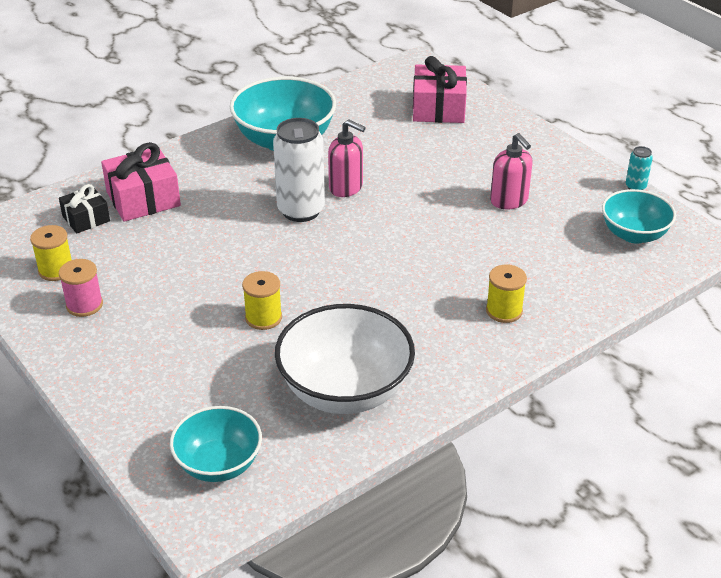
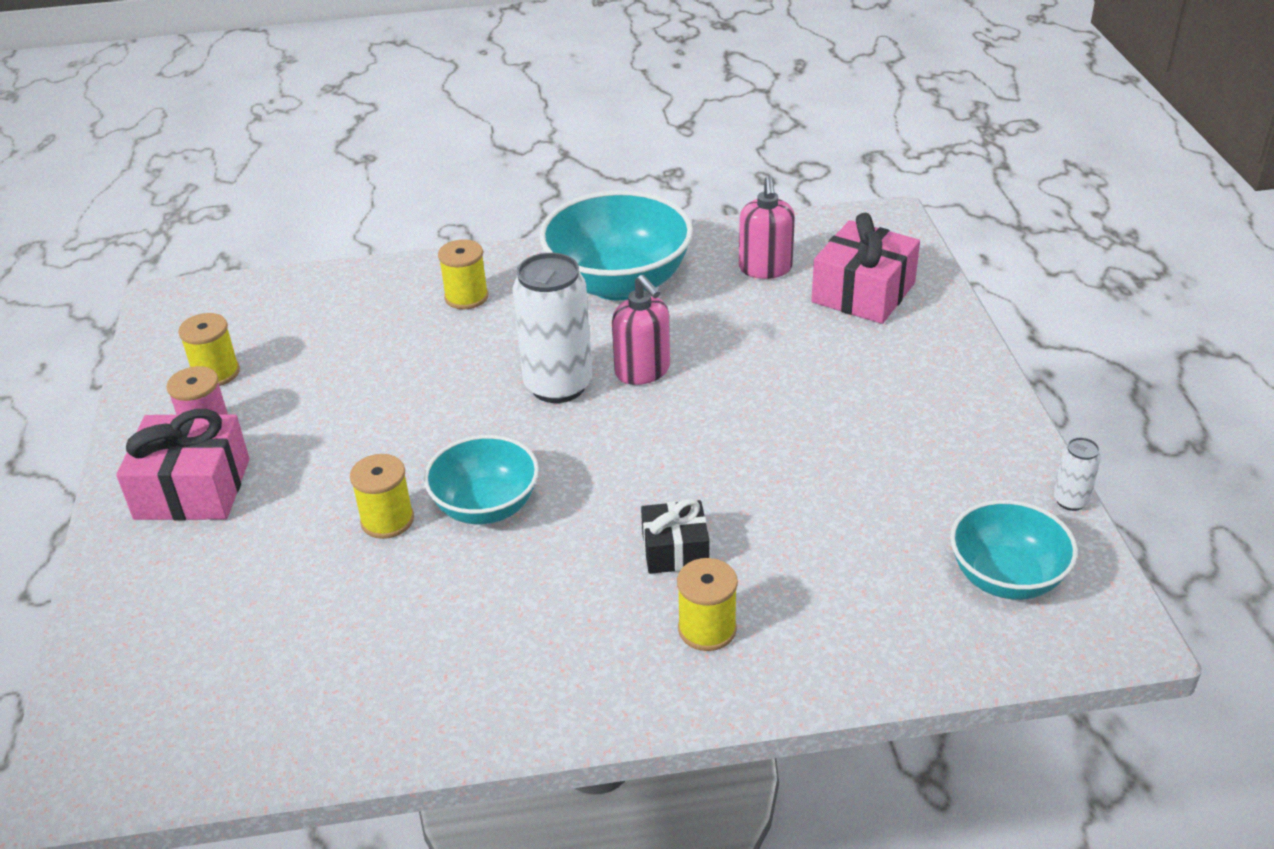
camera: 30 degrees right, 0 degrees up
(86, 219) = (303, 318): black gift -> black gift (675, 550)
(143, 199) = (386, 311): pink gift -> pink gift (192, 489)
(190, 175) = (466, 297): none -> yellow spool
(219, 464) = (164, 704): turquoise bowl -> turquoise bowl (486, 506)
(345, 390) = (397, 665): white bowl -> none
(509, 201) = (853, 461): pink soap dispenser -> pink soap dispenser (765, 268)
(635, 187) = (1070, 501): turquoise can -> white can

